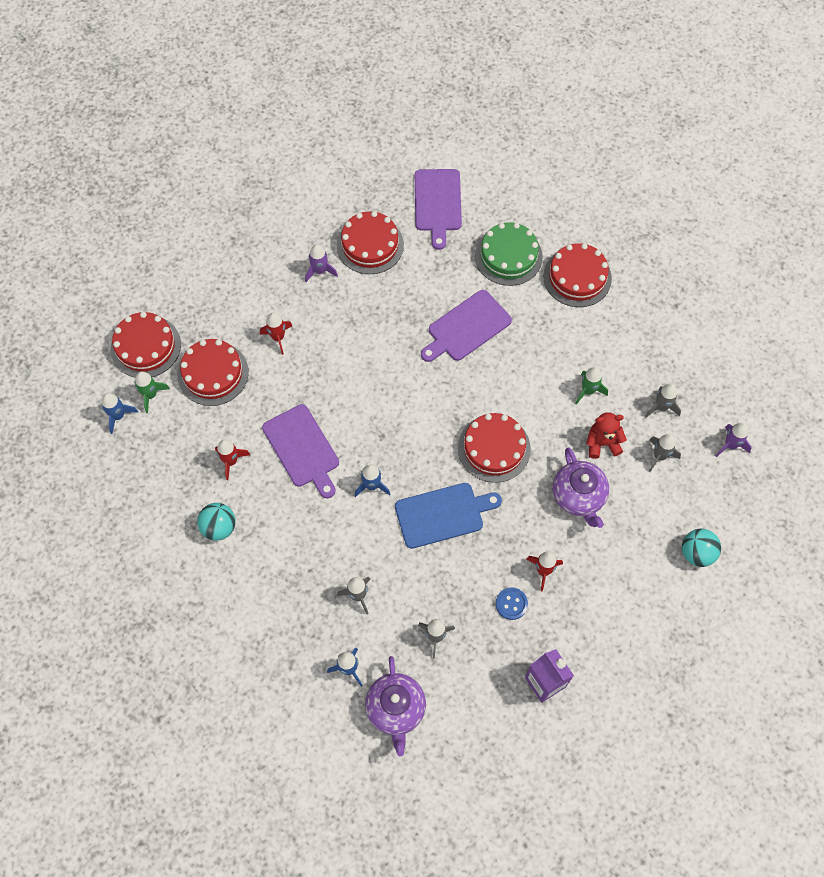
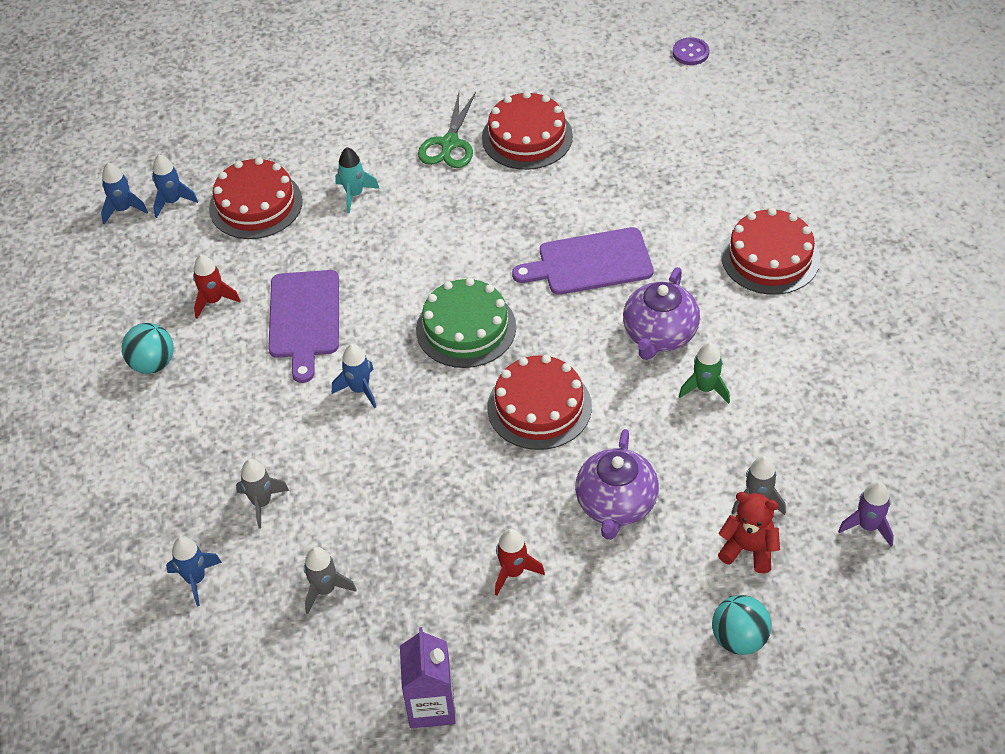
camera: 30 degrees right, 15 degrees down
(146, 346) = (201, 152): red cake -> none
(151, 395) = (172, 201): green rocket -> blue rocket
(278, 337) = (354, 194): red rocket -> turquoise rocket
(320, 271) = (449, 144): purple rocket -> green scissors
(396, 709) = (221, 651): purple teapot -> purple teapot (659, 335)
(438, 203) = (639, 121): purple cutting board -> none
(442, 134) = (690, 53): none -> purple button
(443, 514) = (426, 455): blue cutting board -> none
(508, 256) = (693, 205): green cake -> green cake (466, 328)
(511, 604) = (447, 593): blue button -> none
(602, 443) = (687, 456): red teddy bear -> red teddy bear (748, 549)
(661, 407) = (795, 444): grey rocket -> none

